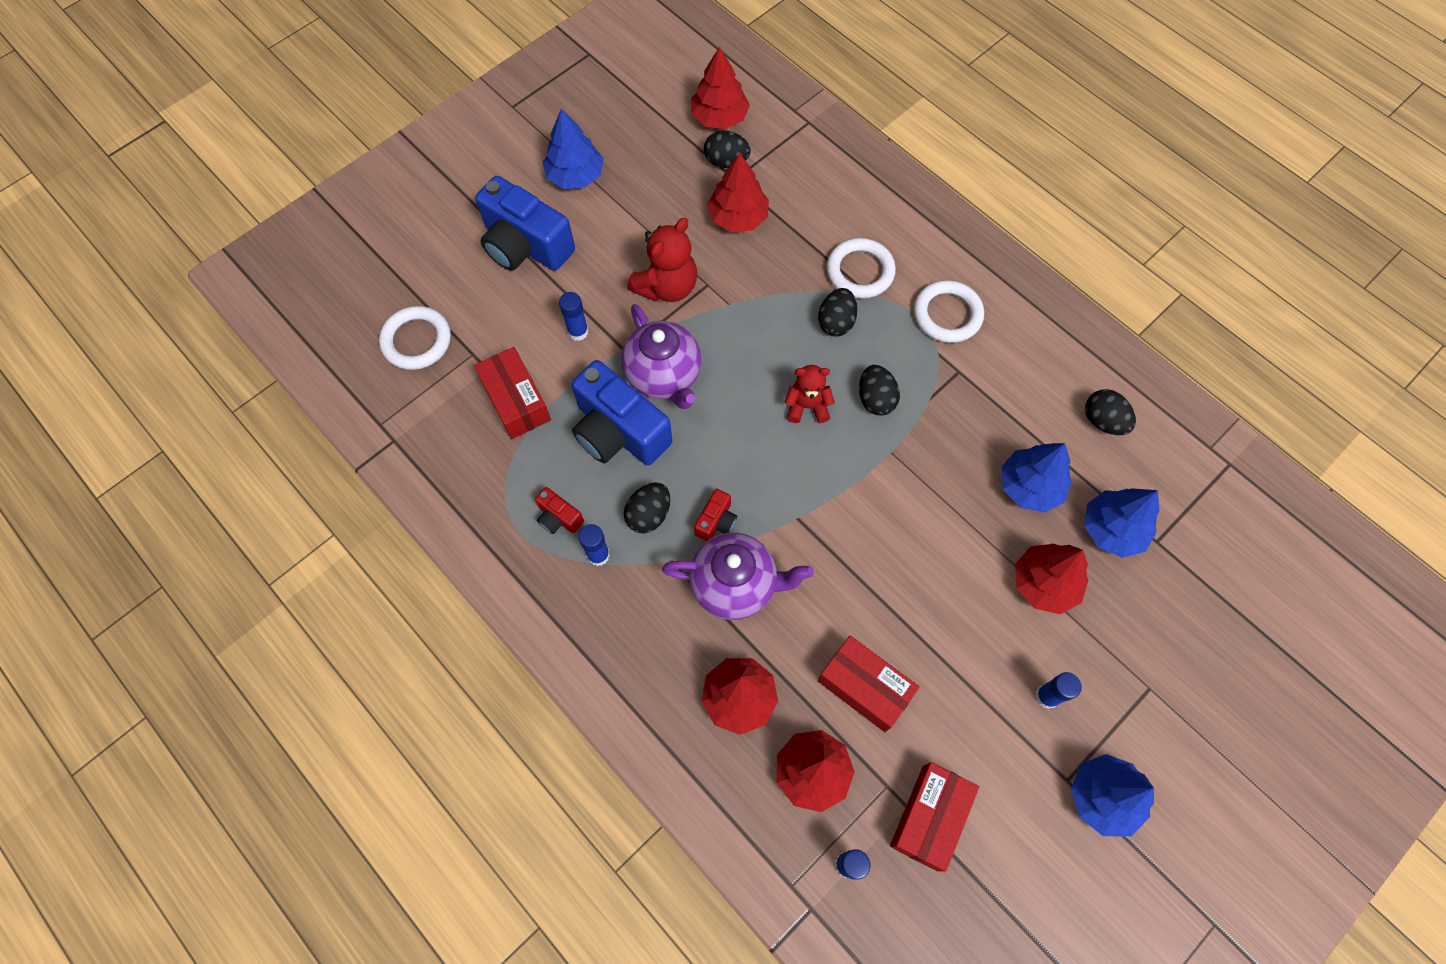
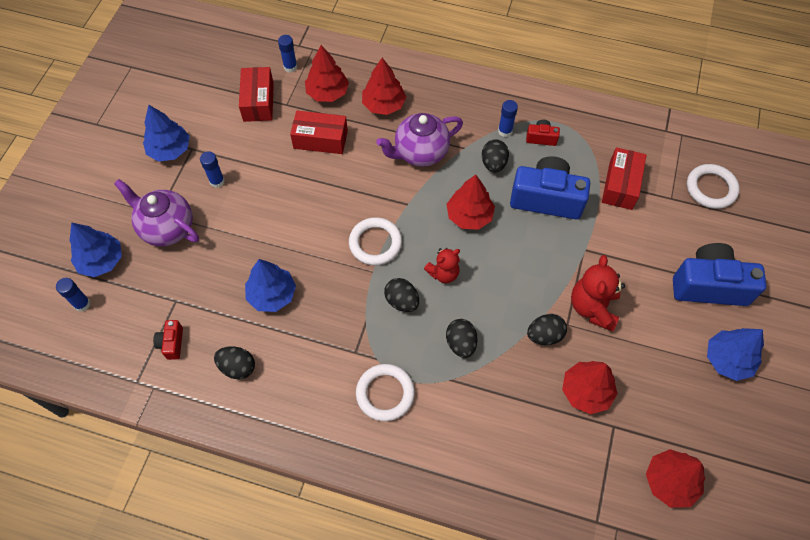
camera: 150 degrees right, 5 degrees down
(516, 400) = (620, 185): red box -> red box turned 75 degrees clockwise
(578, 332) = (622, 245): blue glue stick -> blue glue stick (82, 304)
(664, 376) = (546, 245): purple teapot -> purple teapot (167, 228)
(716, 521) = (453, 179): red camera -> red camera (172, 343)
(726, 161) = (632, 439): black egg -> black egg (544, 335)
(860, 271) = (468, 395): white ring -> white ring (375, 243)
(1044, 583) = (240, 240): red tree -> red tree (469, 216)
(1112, 529) = (207, 294): blue tree -> blue tree (101, 261)

